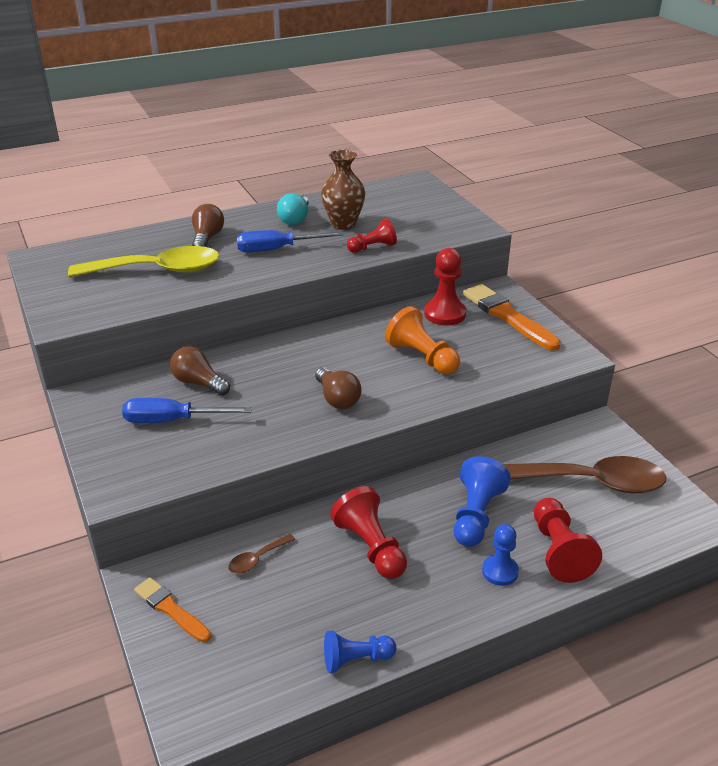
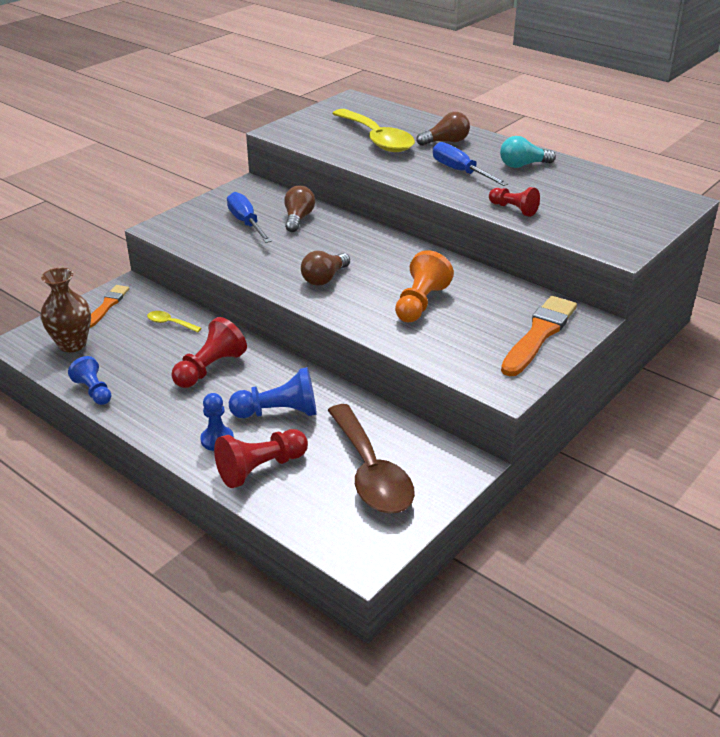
camera: 65 degrees right, 0 degrees up
(257, 559) = (170, 323): brown spoon -> yellow spoon
(343, 224) = (541, 187): brown vase -> brown vase (72, 344)
(445, 314) = (506, 299): red pawn -> none

